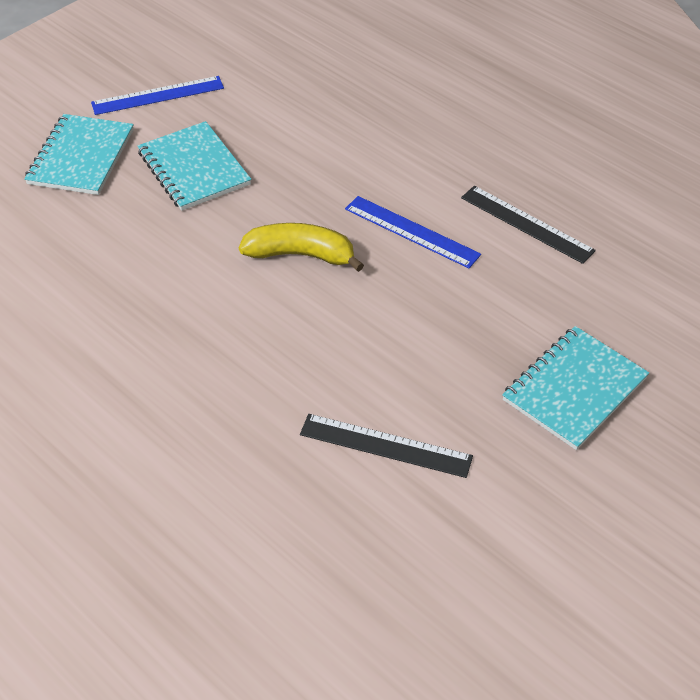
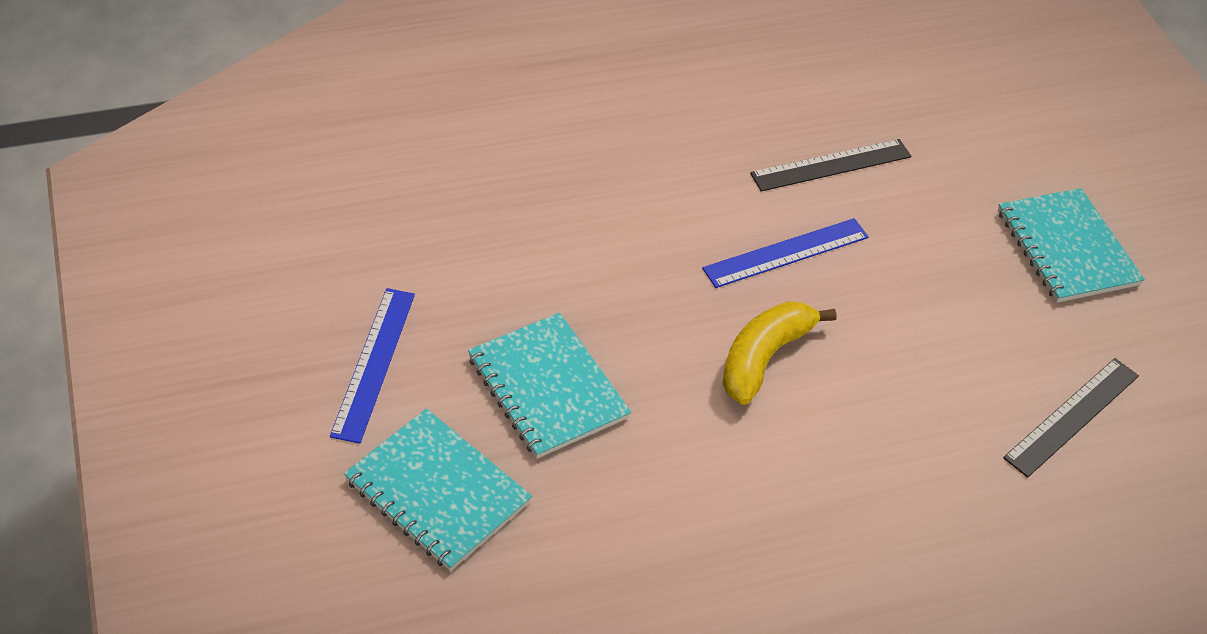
camera: 65 degrees left, 0 degrees up
(194, 168) = (547, 388): turquoise notebook -> turquoise notebook turned 60 degrees clockwise

